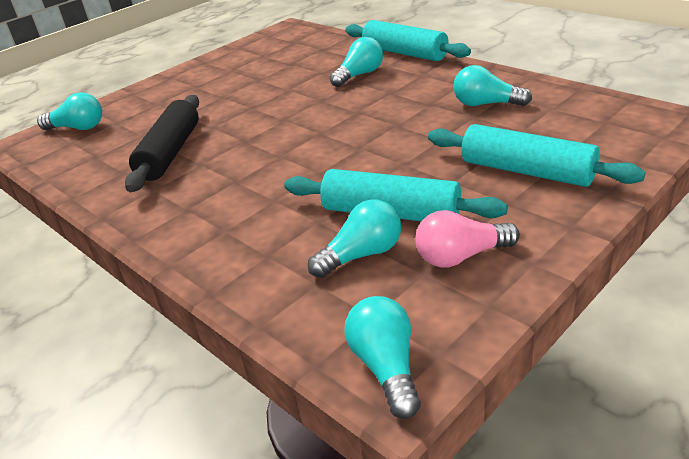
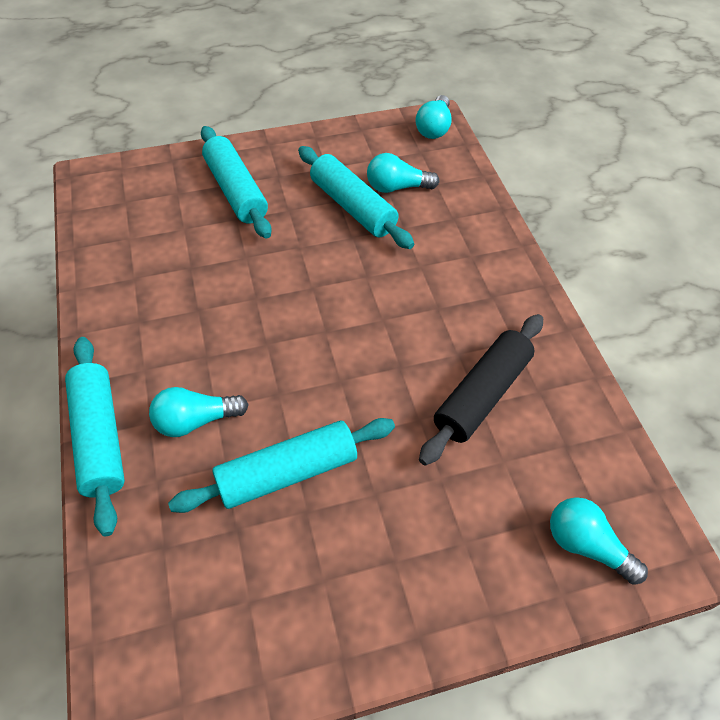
camera: 155 degrees left, 20 degrees up
(282, 83) = (287, 472): none -> turquoise rolling pin
(461, 256) = (345, 158): pink light bulb -> none
(486, 104) = (161, 276): turquoise light bulb -> none

